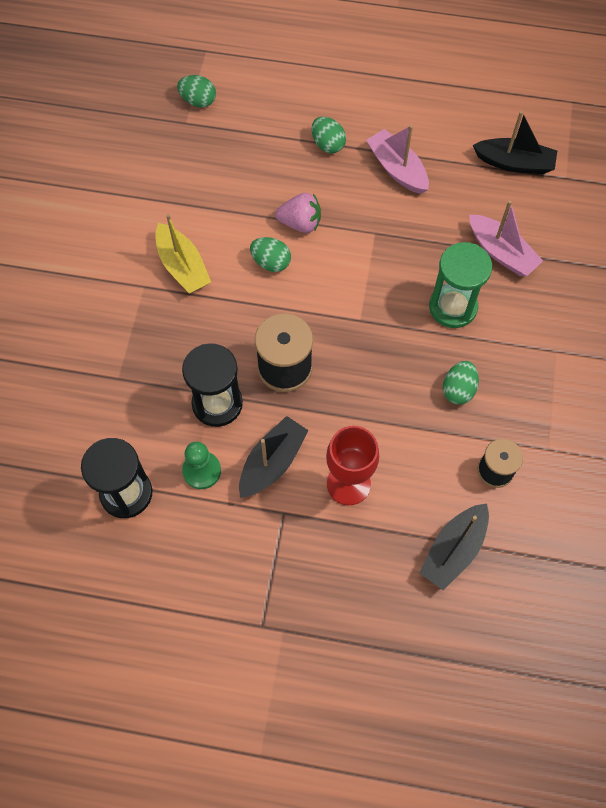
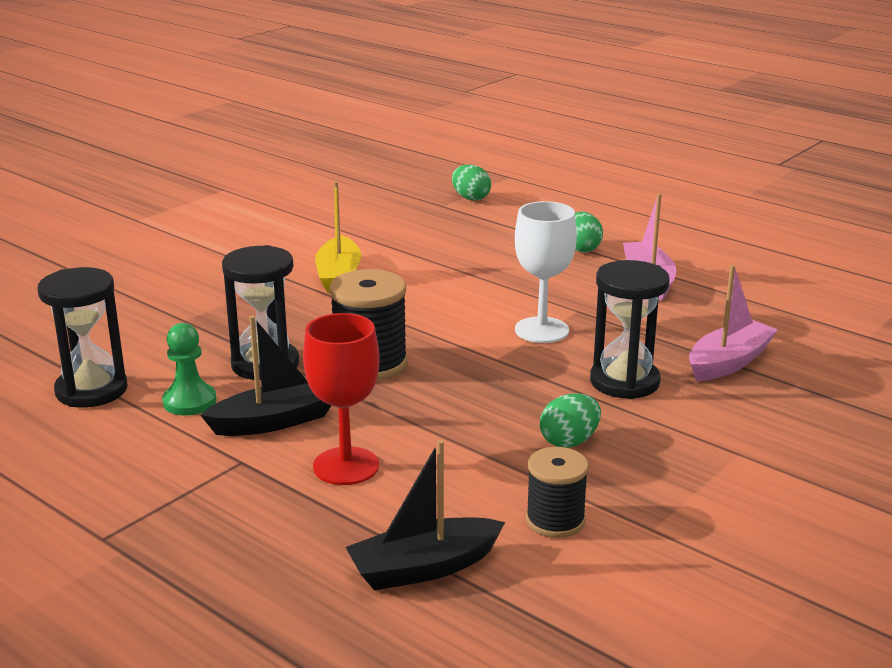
camera: 30 degrees right, 40 degrees down
(271, 262) = (436, 298): green egg -> none
(300, 223) = (497, 284): pink strawberry -> none
(367, 270) = (541, 330): none -> white goblet
(453, 307) = (624, 382): green hourglass -> black hourglass
(501, 252) = (729, 362): pink boat -> pink boat turned 120 degrees counterclockwise
(514, 163) = (804, 310): black boat -> none

